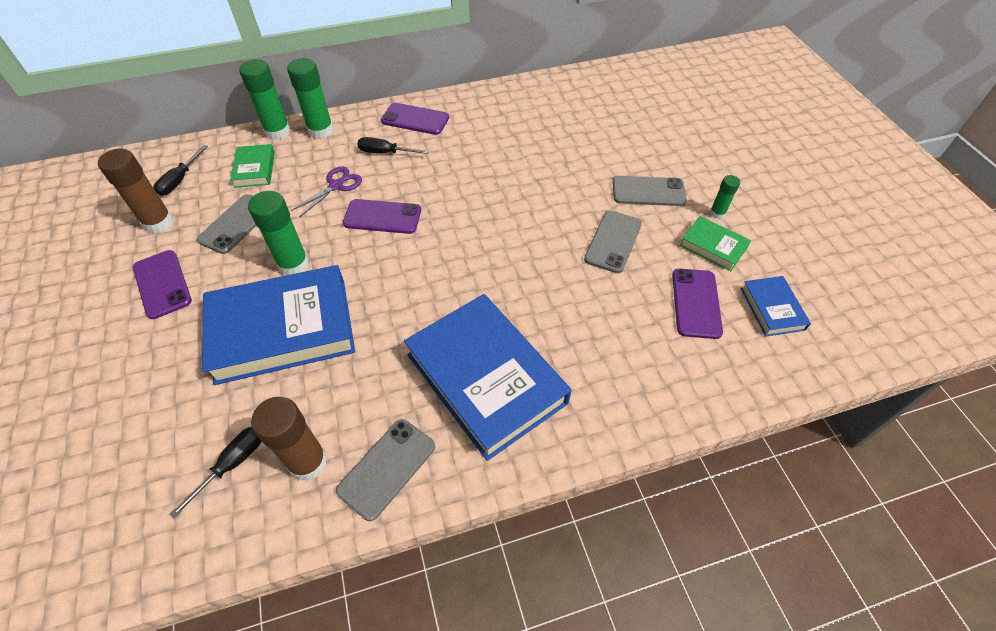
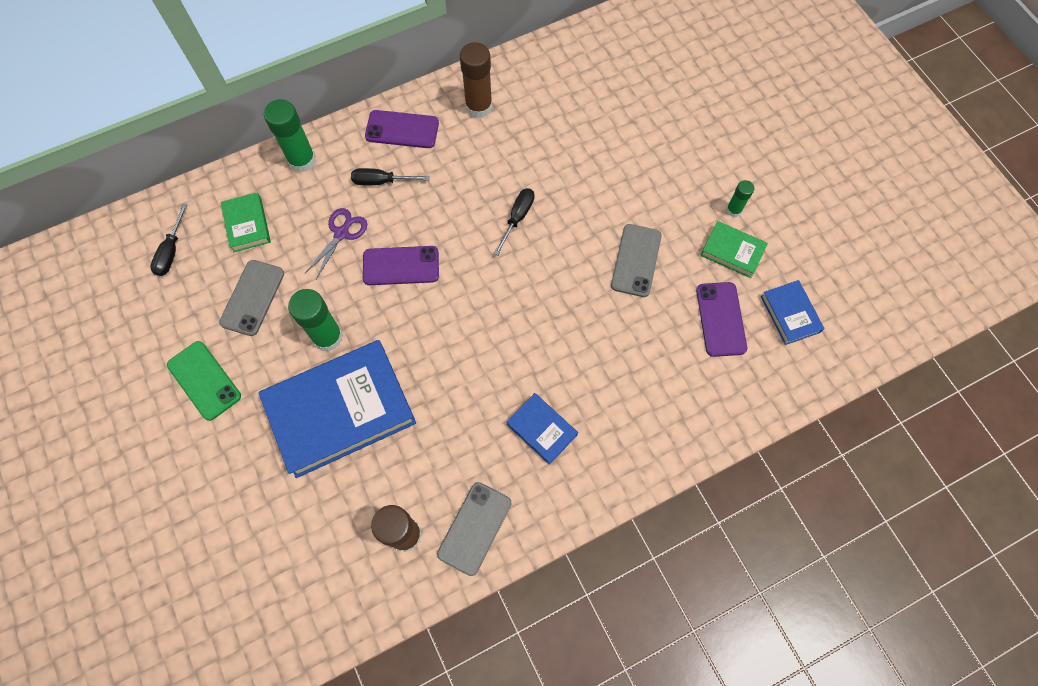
camera: 10 degrees left, 15 degrees up
(158, 222) = (170, 308): brown glue stick -> brown glue stick (479, 107)
(162, 284) = (204, 380): purple phone -> green phone
(232, 464) = (340, 548): black screwdriver -> black screwdriver (517, 218)
(277, 132) = (255, 169): green glue stick -> none
(486, 378) = (541, 429): blue book -> blue book, size x0.46
(648, 191) = (663, 193): grey phone -> none

